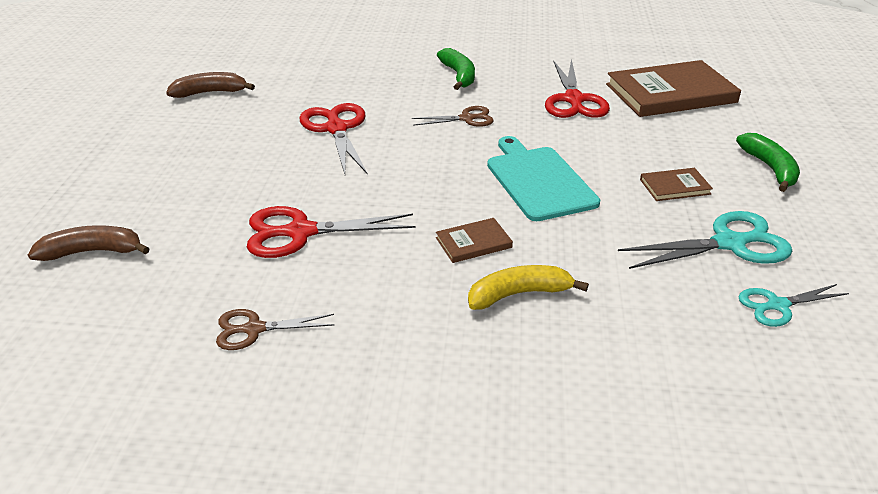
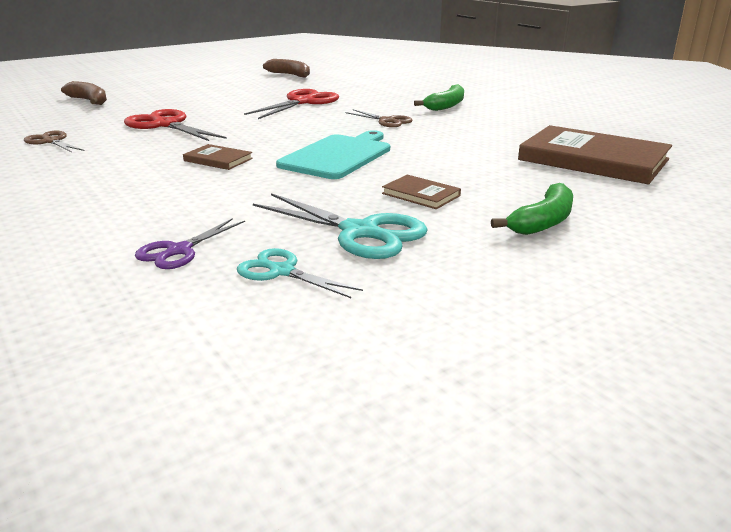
camera: 50 degrees right, 10 degrees down
(519, 294) = (169, 184): yellow banana -> none
(573, 100) = (492, 137): red scissors -> none
(697, 340) = (179, 250): none -> purple scissors

